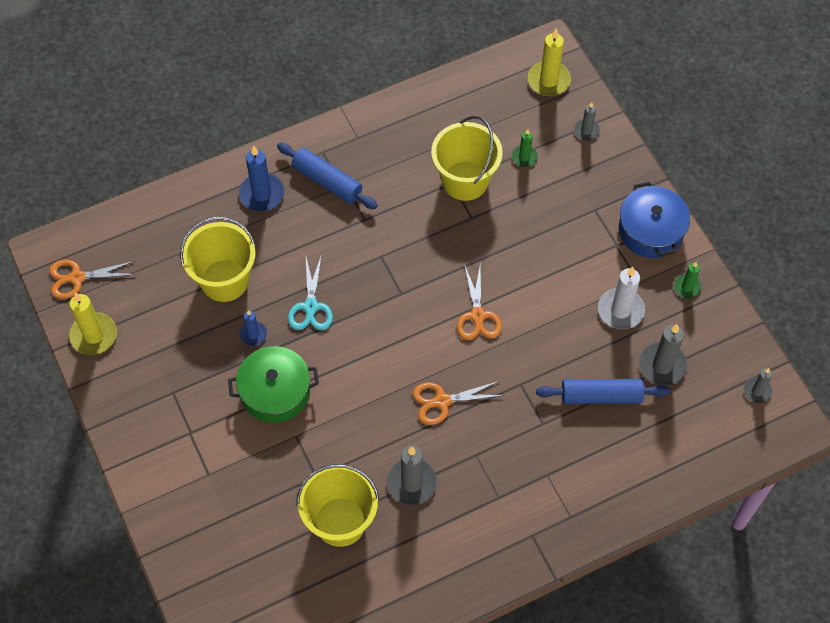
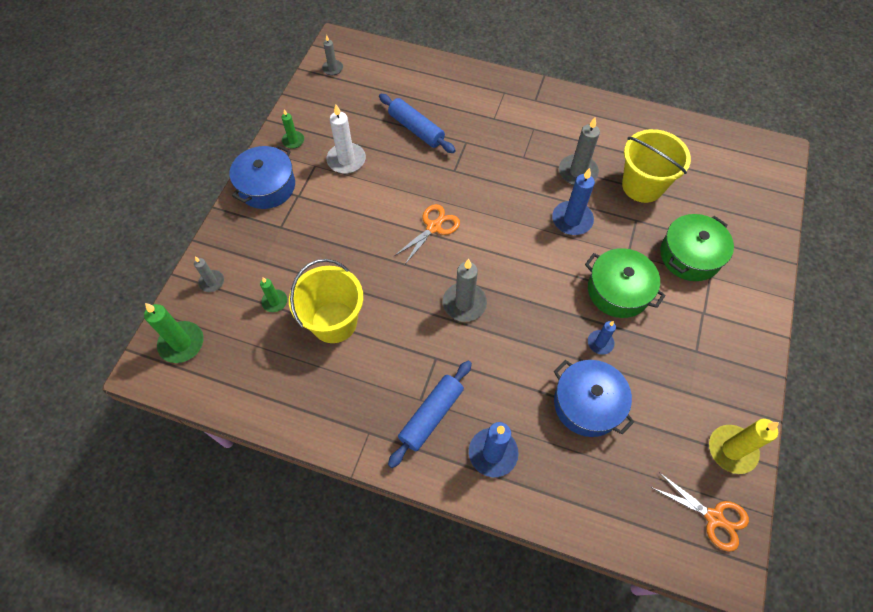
camera: 135 degrees left, 0 degrees up
(224, 280) = (587, 404): yellow bucket -> blue pot
(240, 480) = (690, 255): none -> green pot
(311, 307) = (539, 327): turquoise scissors -> none
(327, 181) = (431, 416): blue rolling pin -> blue rolling pin turned 45 degrees clockwise
(371, 426) = (572, 220): none -> blue candle
(442, 401) = (512, 198): orange scissors -> none
(549, 80) = (182, 343): yellow candle -> green candle
(662, 365) = (363, 116): grey candle -> grey candle (464, 303)

